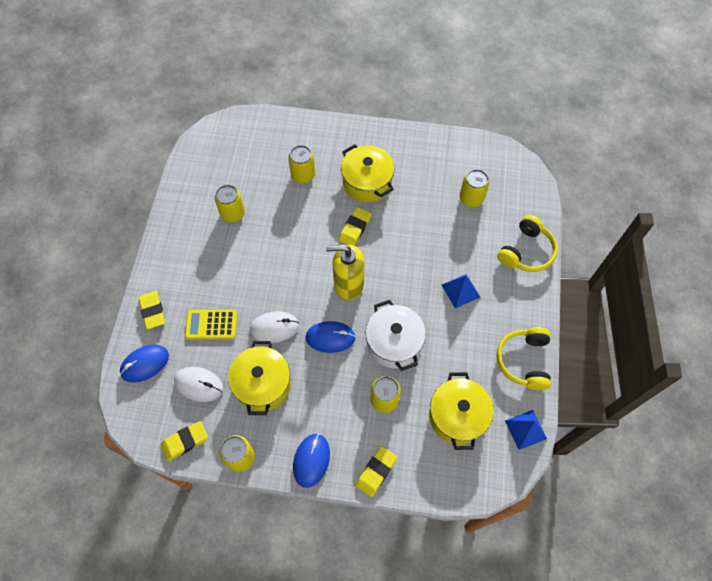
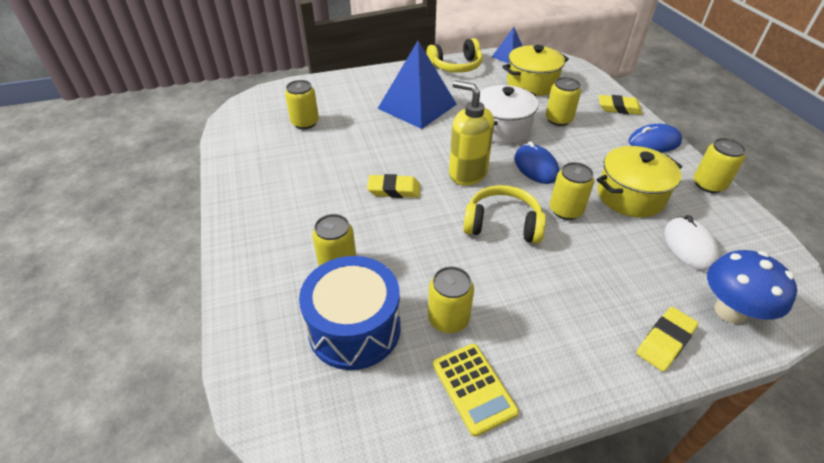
camera: 115 degrees left, 20 degrees down
(145, 364) = (730, 311): blue mouse -> blue mushroom
(185, 441) = (750, 230): yellow eraser -> none
(211, 325) = (617, 267): yellow calculator -> yellow calculator (473, 388)
(254, 169) = (354, 328): none -> blue drum
(274, 328) = (565, 210): white mouse -> yellow can
(348, 284) = (467, 173): yellow soap dispenser -> yellow soap dispenser turned 150 degrees clockwise
(367, 182) = (321, 200): yellow pot -> none
(460, 291) = (417, 106): blue pyramid -> blue pyramid, size x1.94
(526, 251) = (350, 83): yellow headphones -> yellow headphones (502, 224)

